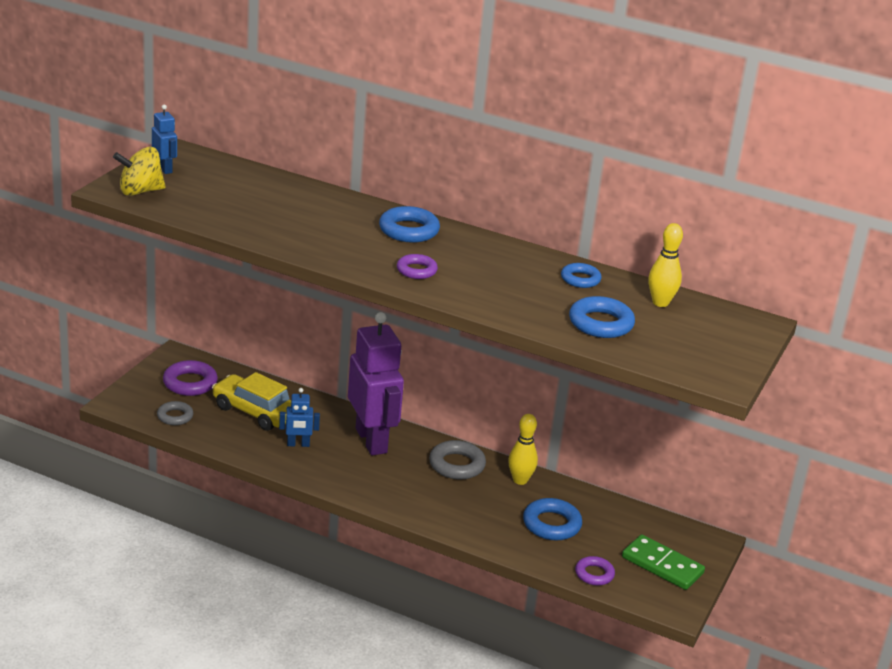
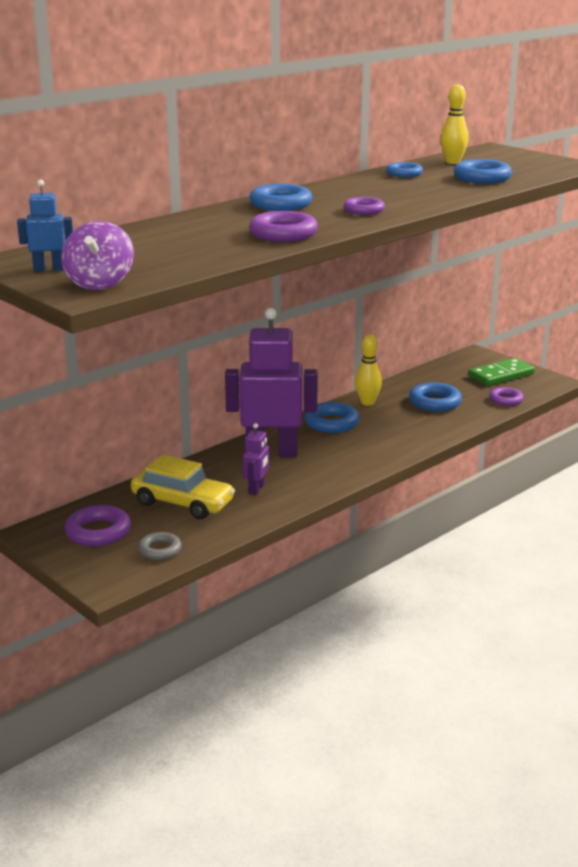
camera: 65 degrees left, 5 degrees down
(140, 191) = (99, 283): yellow spinning top -> purple spinning top
(255, 412) = (182, 503): yellow car -> yellow car turned 120 degrees counterclockwise
(298, 444) = (256, 489): blue robot -> purple robot
(312, 242) = (283, 234): none -> purple ring
(457, 465) = (331, 423): grey ring -> blue ring

